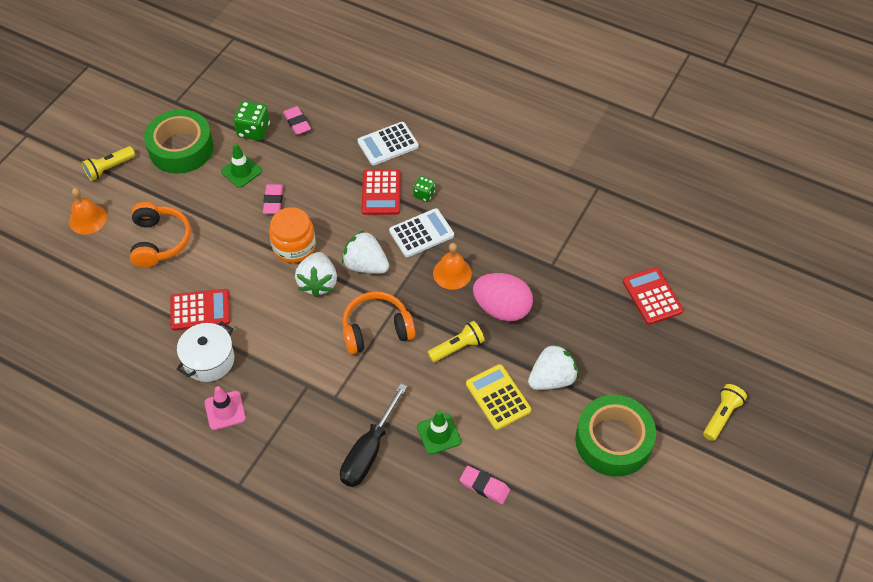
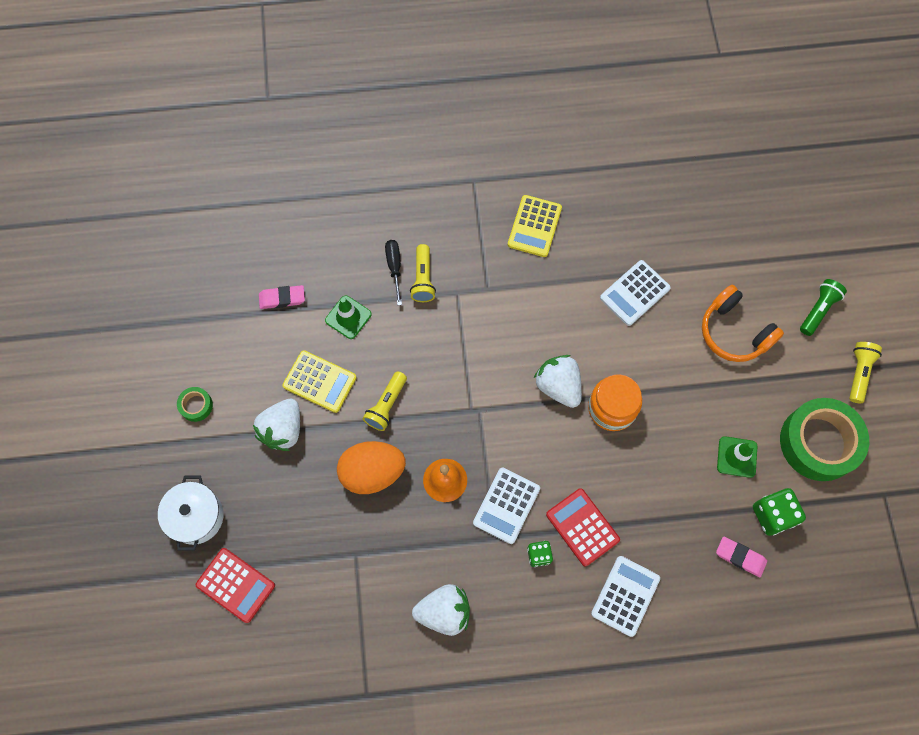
camera: 145 degrees right, 15 degrees up
(87, 219) = (818, 310): orange bell -> green flashlight
(200, 310) = (635, 293): red calculator -> white calculator
(209, 360) = (585, 256): white pot -> white pot (196, 516)
(225, 410) = (534, 226): pink traffic cone -> yellow calculator
(273, 201) = (675, 444): pink eraser -> none
(366, 265) = (531, 433): white strawberry -> white strawberry (444, 612)
(368, 452) = (394, 267): black screwdriver -> black screwdriver, size x0.60
(376, 329) = (470, 375): orange headphones -> none
(502, 309) = (372, 472): pink egg -> orange egg
(613, 441) = (196, 405): green tape -> green tape, size x0.43
(721, 416) = (109, 492): yellow flashlight -> yellow flashlight (423, 279)

